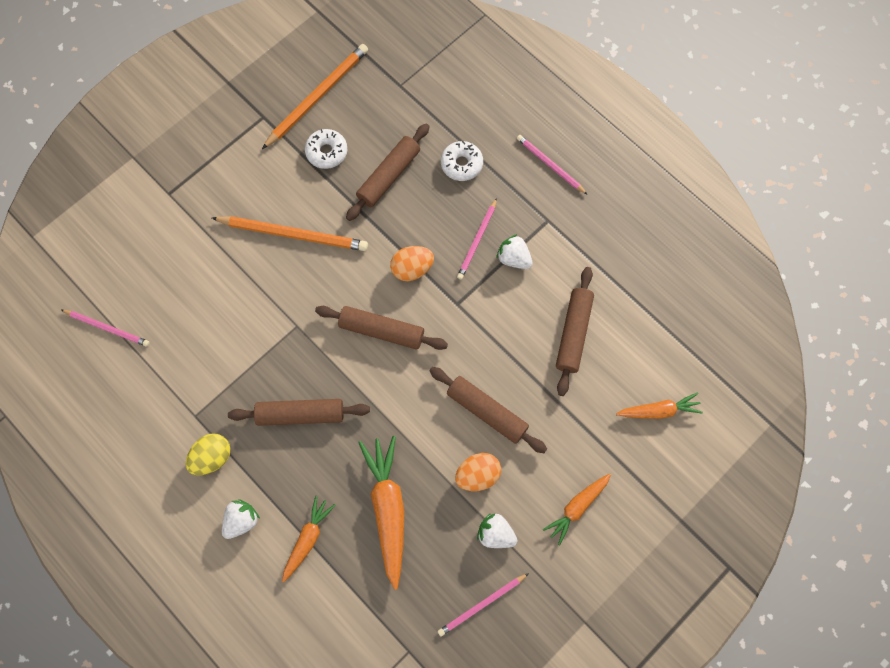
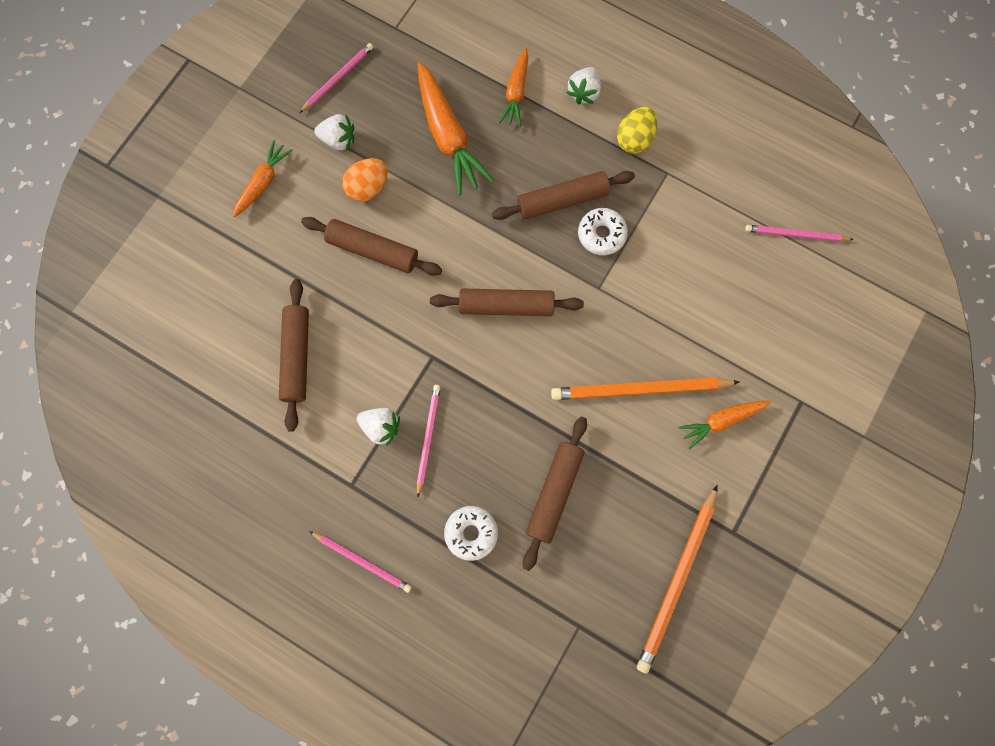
camera: 165 degrees right, 5 degrees up
(326, 152) = (639, 505): white donut -> white donut (601, 234)
(412, 269) = (493, 384): orange egg -> none
(659, 410) = (192, 297): orange carrot -> orange carrot (721, 421)

